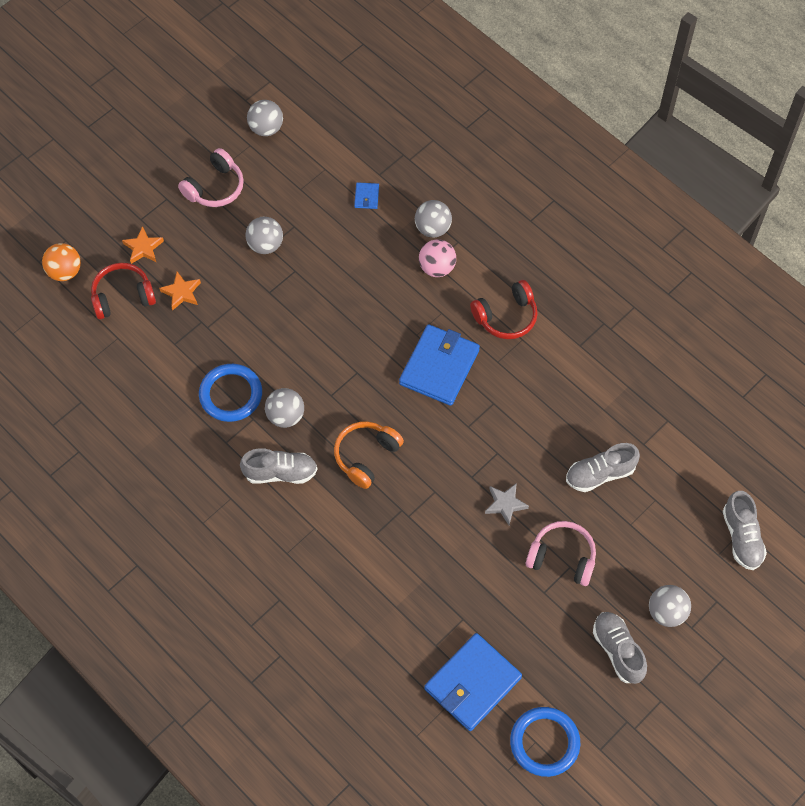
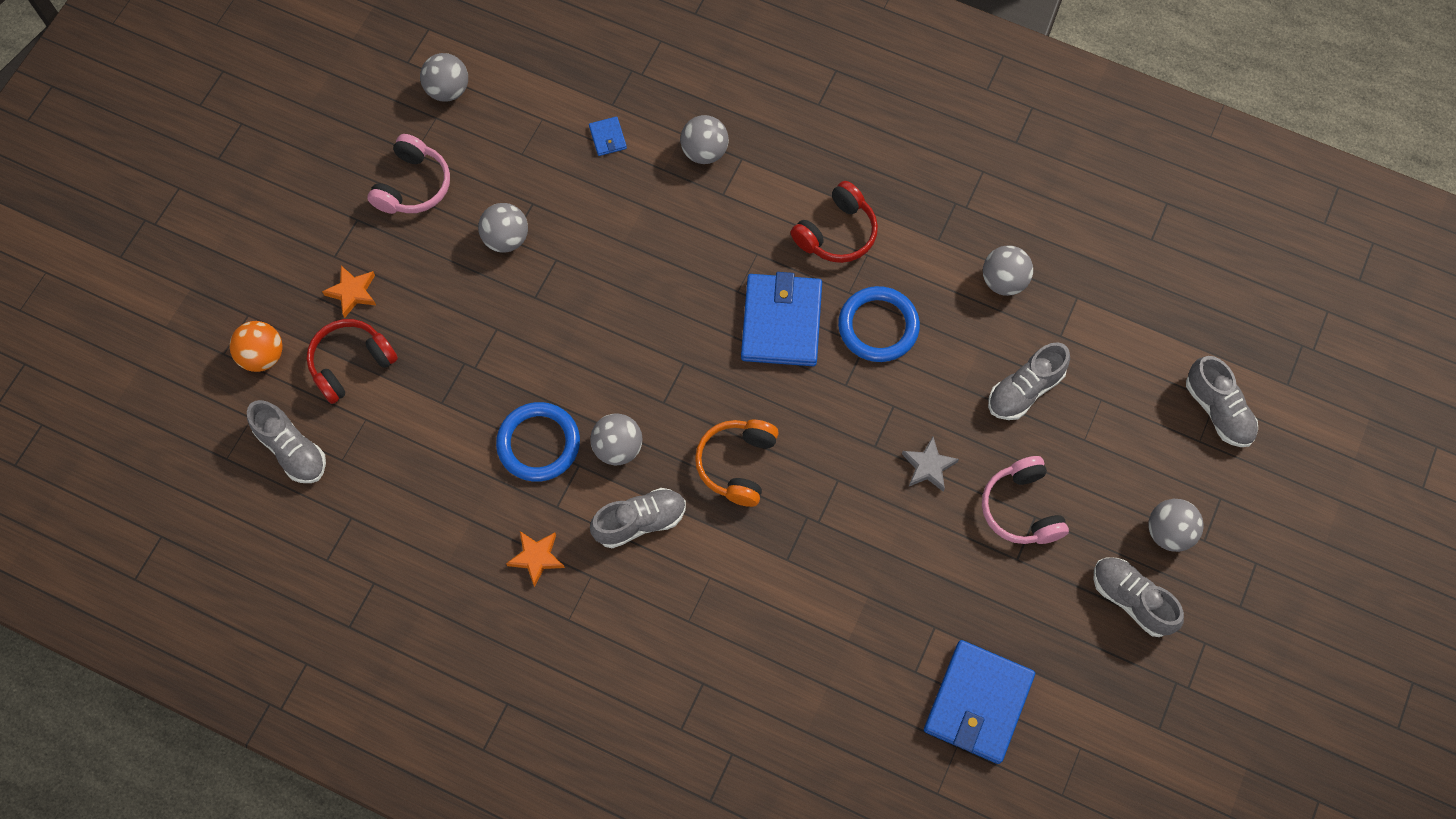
camera: 20 degrees left, 5 degrees up
(59, 342) = (292, 450): none -> grey shoe
(181, 292) = (424, 334): orange star -> orange star (536, 557)
(437, 267) = (729, 199): pink ball -> none
(544, 742) = (1091, 744): blue ring -> blue ring (878, 326)
(562, 557) = (1021, 508): pink headphones -> pink headphones turned 105 degrees counterclockwise
(617, 391) = (1003, 281): none -> grey ball

